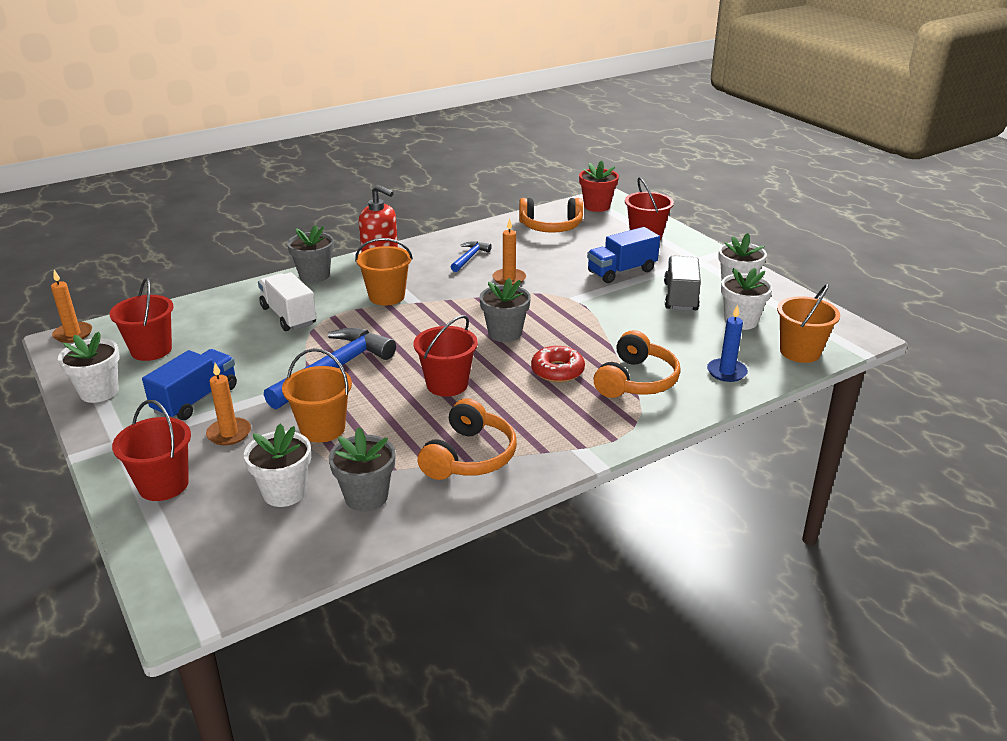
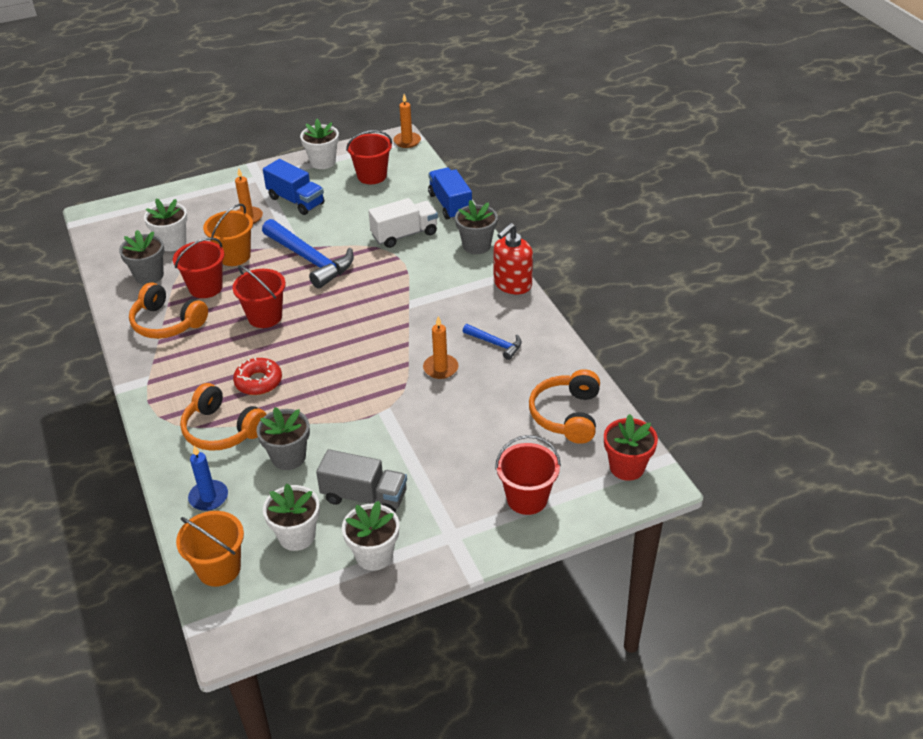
camera: 100 degrees right, 10 degrees up
(163, 485) = (205, 197): red bucket -> red bucket (206, 287)
(386, 296) = (424, 287): orange bucket -> none
(505, 333) = (333, 355): grey flower pot -> grey flower pot (288, 457)
(621, 271) = (437, 458): blue truck -> blue truck (450, 205)

